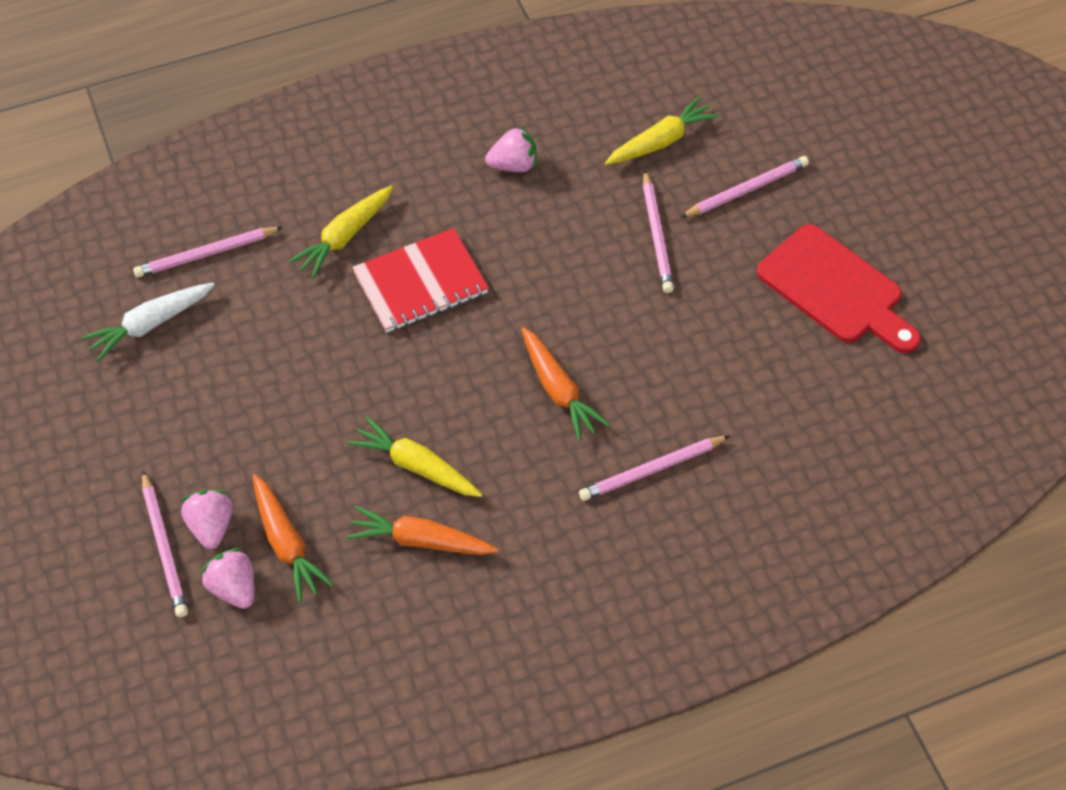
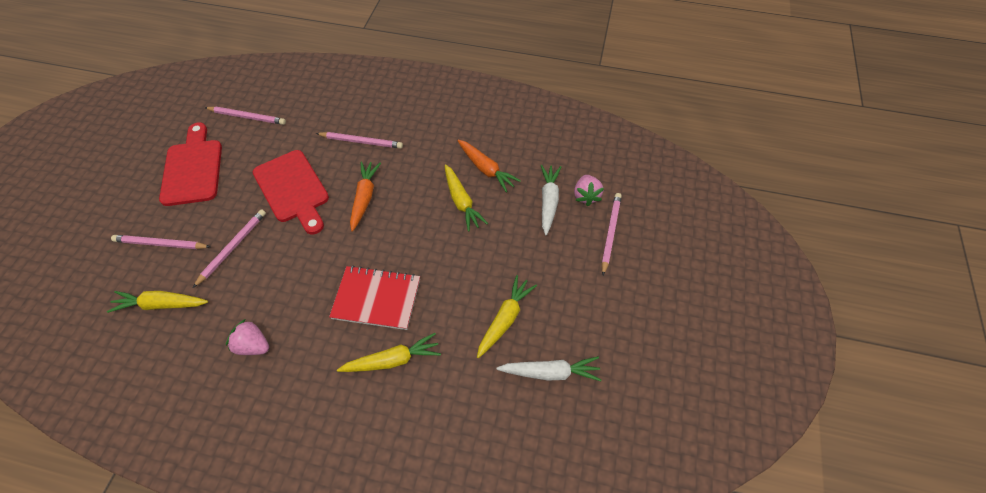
camera: 145 degrees left, 0 degrees up
(206, 254) = (484, 405): pink pencil -> pink pencil (247, 117)
(211, 526) = (581, 230): pink strawberry -> none
(243, 350) = (505, 319): none -> yellow carrot
(287, 543) = (548, 201): orange carrot -> white carrot
(668, 343) = (293, 189): none -> red cutting board

